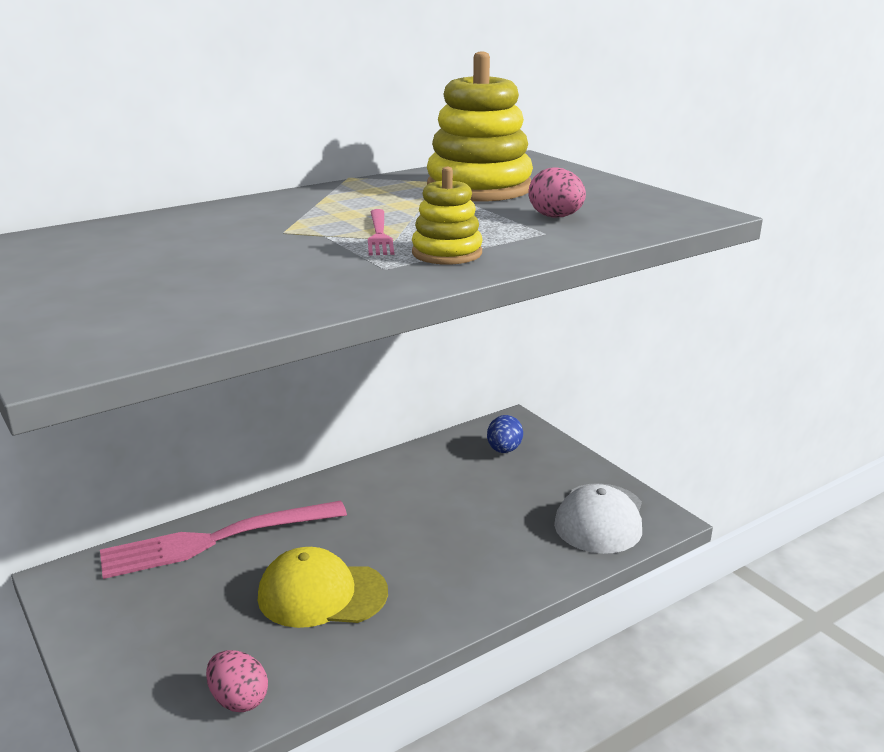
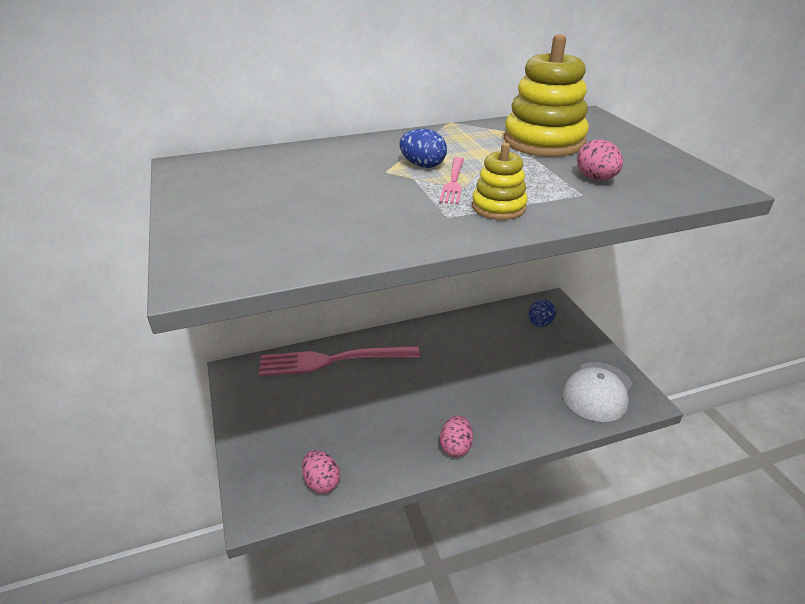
camera: 15 degrees right, 10 degrees up
(322, 594) = (390, 414): yellow cap -> none
(331, 222) = (422, 165): none -> blue egg
(426, 617) = (455, 446): none -> pink egg

